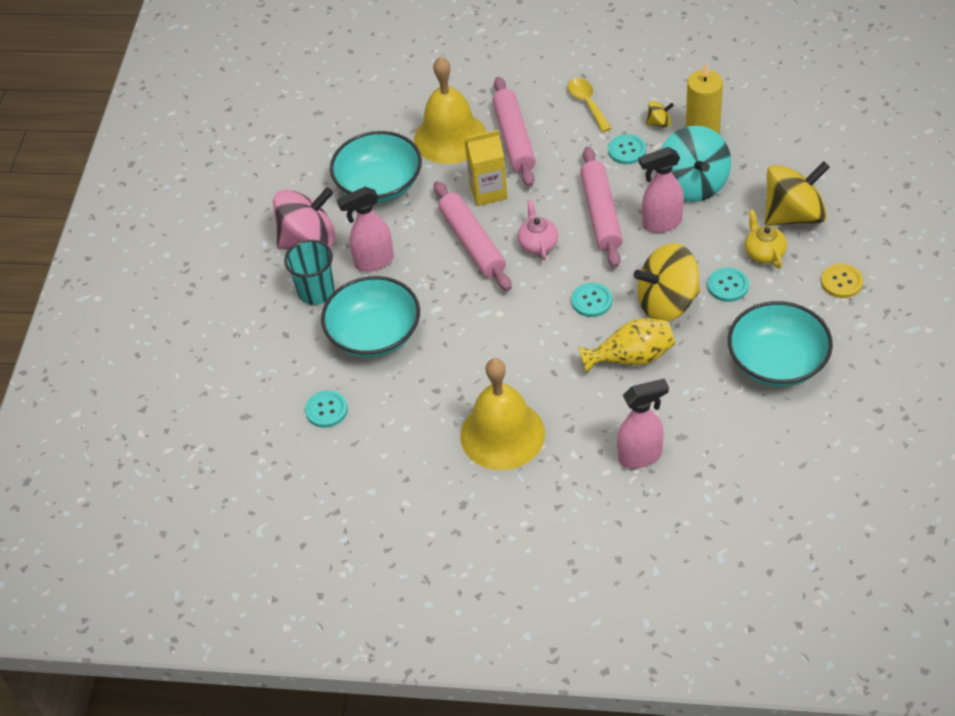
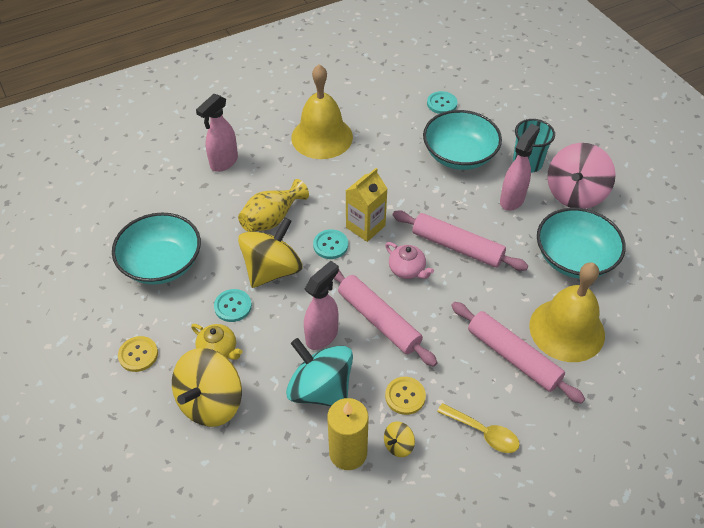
camera: 140 degrees right, 0 degrees up
(488, 191) = (486, 295): yellow carton -> yellow carton (365, 226)
(627, 150) = (405, 396): turquoise button -> yellow button

